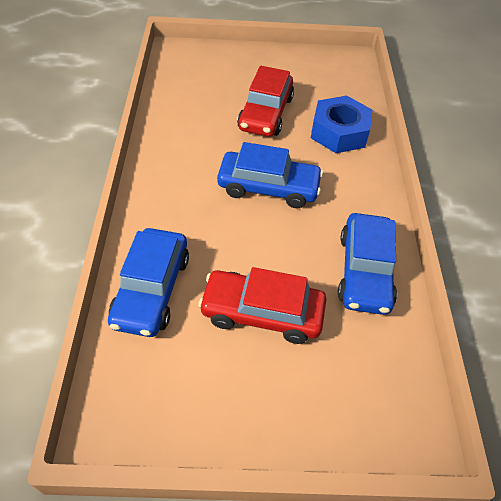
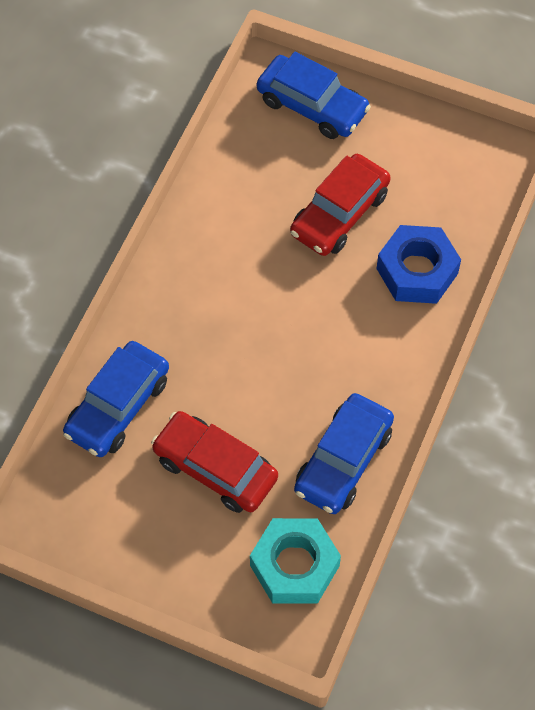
camera: 25 degrees right, 10 degrees up
(268, 187) = (291, 323): blue car -> blue car (312, 106)
(376, 373) = (294, 566): none -> turquoise nut

